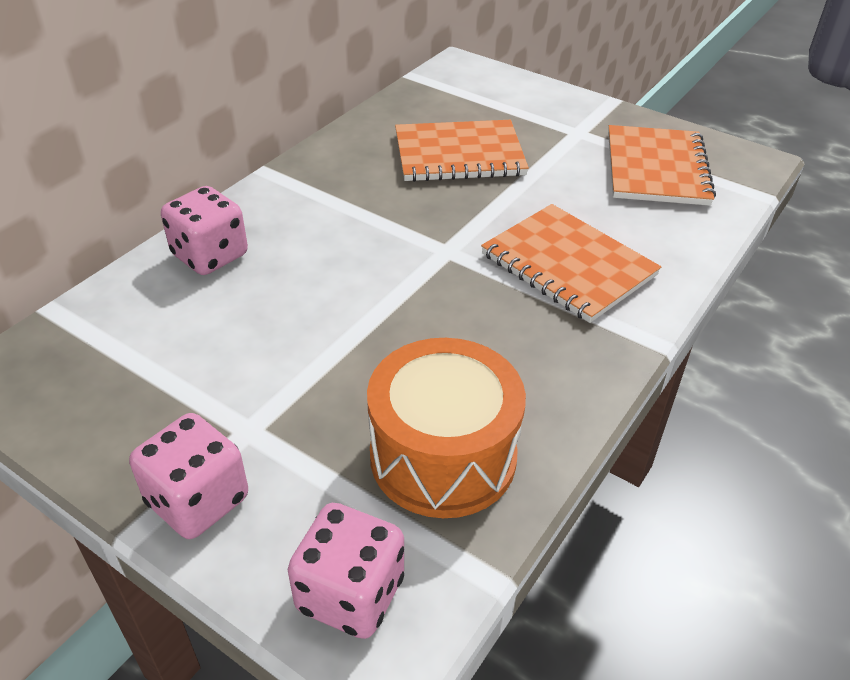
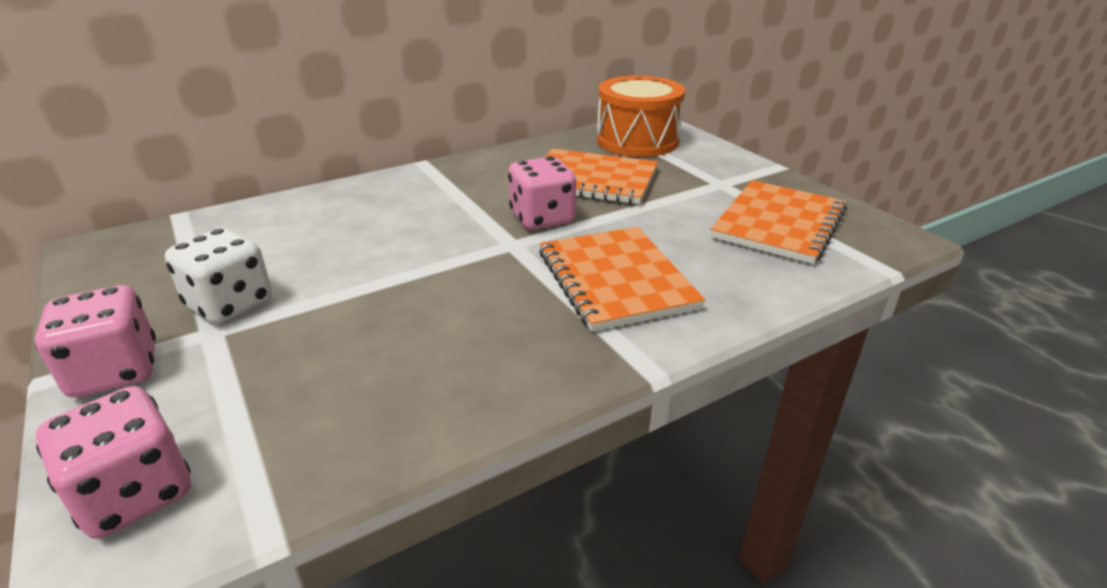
camera: 25 degrees right, 10 degrees down
(210, 255) = (322, 207): pink dice -> pink dice (542, 218)
(235, 396) = (230, 304): none -> white dice
(443, 456) = (341, 403): orange drum -> orange drum (637, 140)

